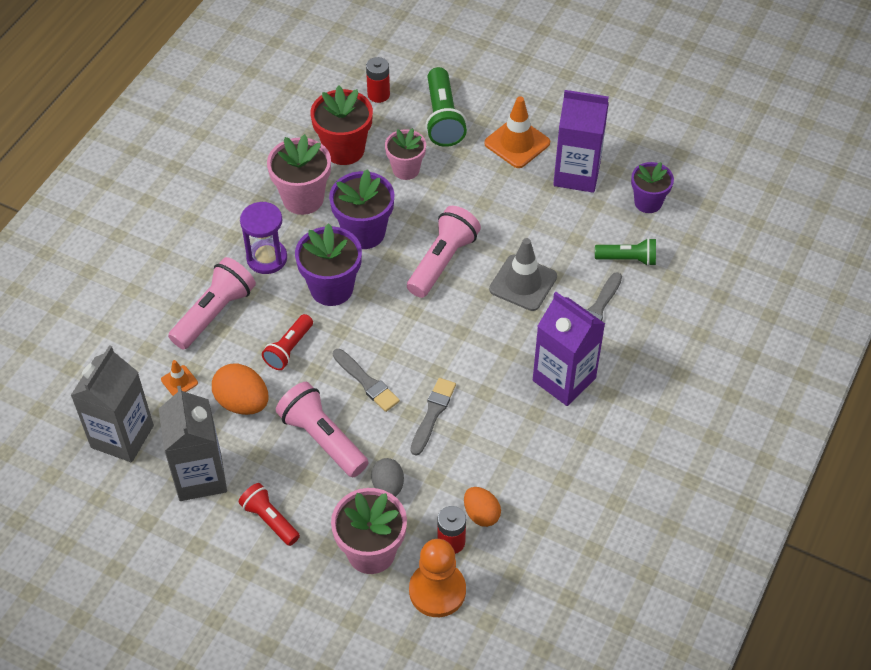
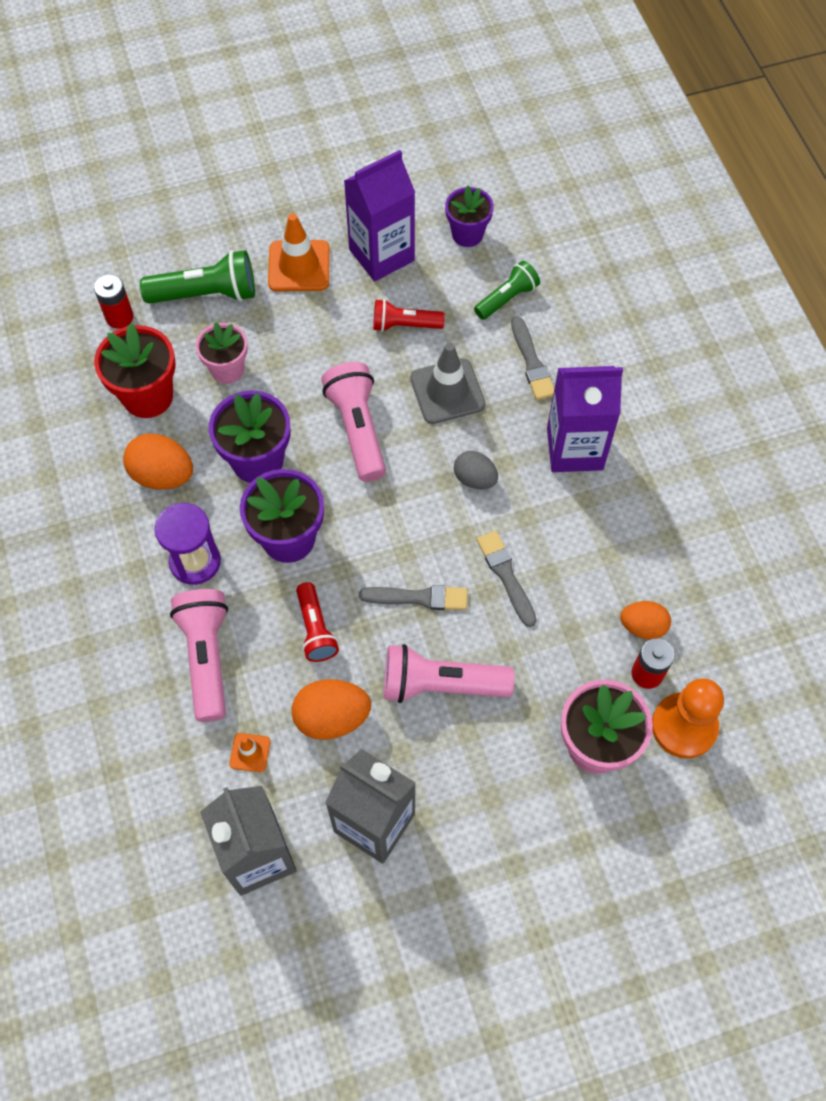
camera: 45 degrees left, 10 degrees up
(270, 520) = (481, 801): red flashlight -> red flashlight (404, 325)
(303, 198) = (163, 475): pink flower pot -> orange egg
(388, 486) = (543, 674): grey egg -> grey egg (475, 479)
(443, 118) = (206, 294): green flashlight -> green flashlight turned 45 degrees counterclockwise

